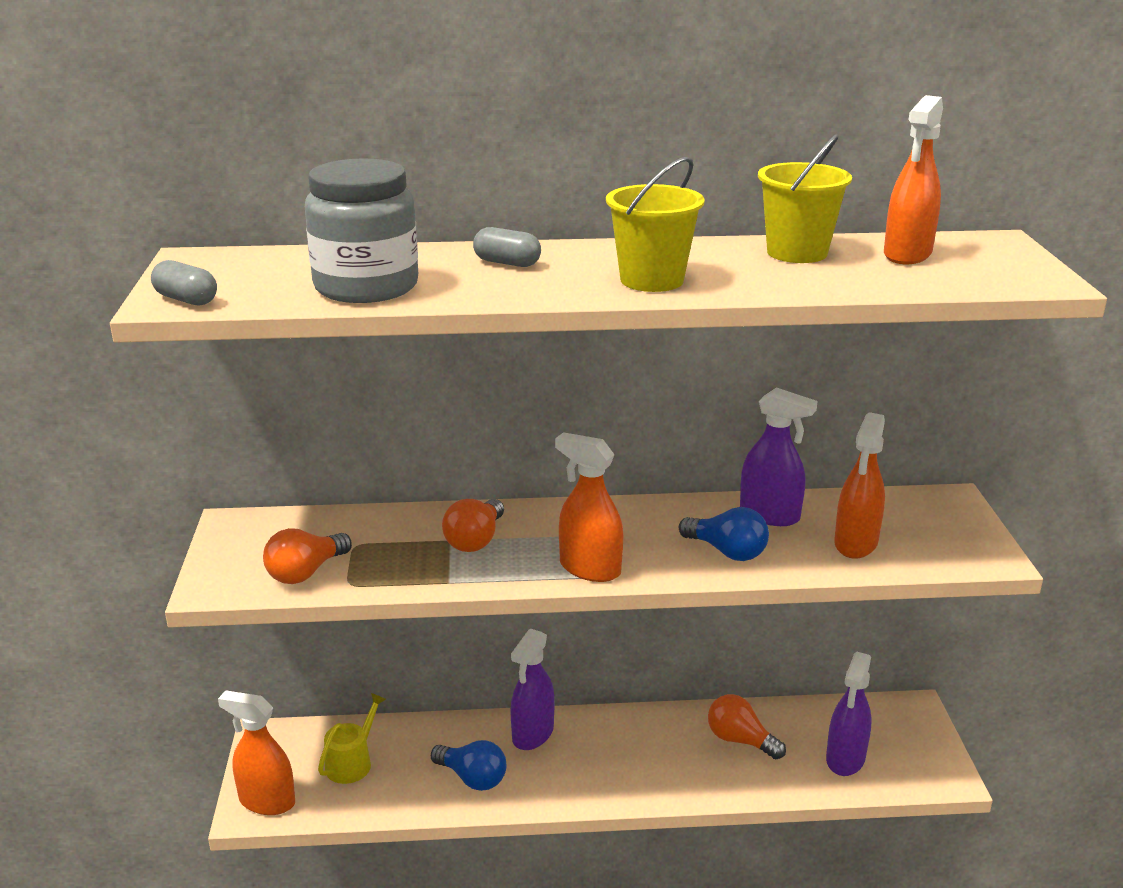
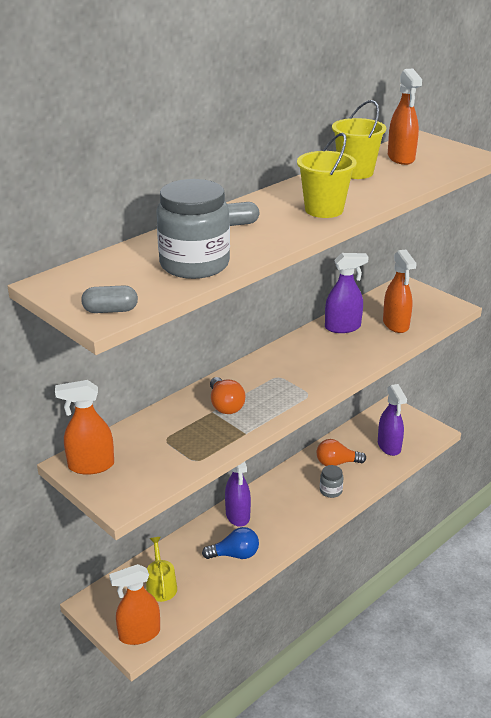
camera: 40 degrees left, 5 degrees up
(306, 572) = (162, 467): orange light bulb -> none
(589, 569) = (302, 392): orange spray bottle -> orange spray bottle (91, 465)
(687, 771) = (330, 491): none -> grey jar
(727, 551) = (349, 354): blue light bulb -> none

